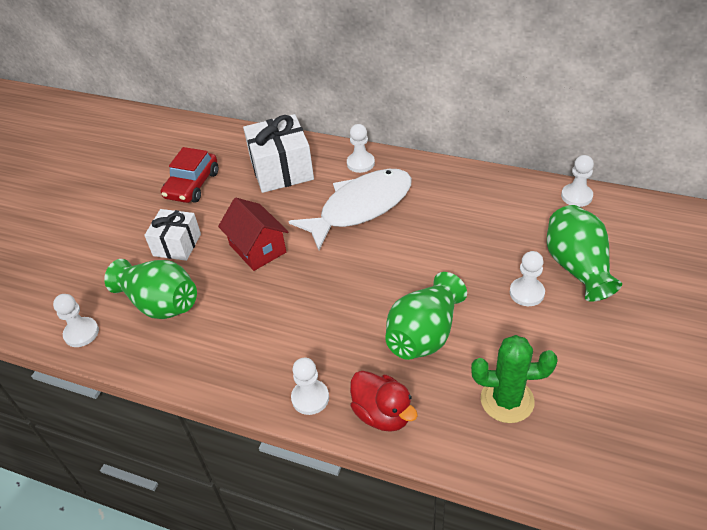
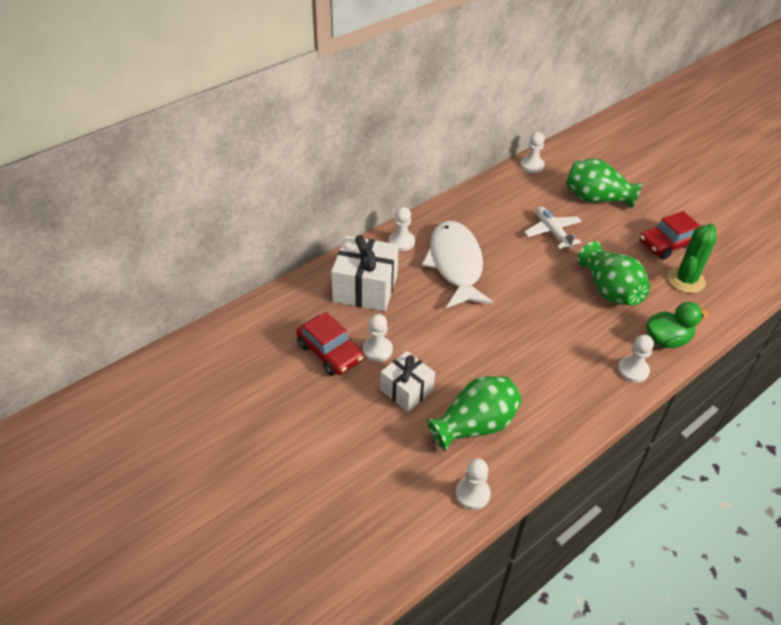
camera: 65 degrees left, 0 degrees up
(257, 248) = (455, 340): red house -> none
(382, 414) = (667, 340): red duck -> green duck
(478, 254) = (552, 232): none -> white plane
(526, 293) = (603, 229): white pawn -> white pawn (377, 350)
(561, 361) = (668, 244): none -> red car

